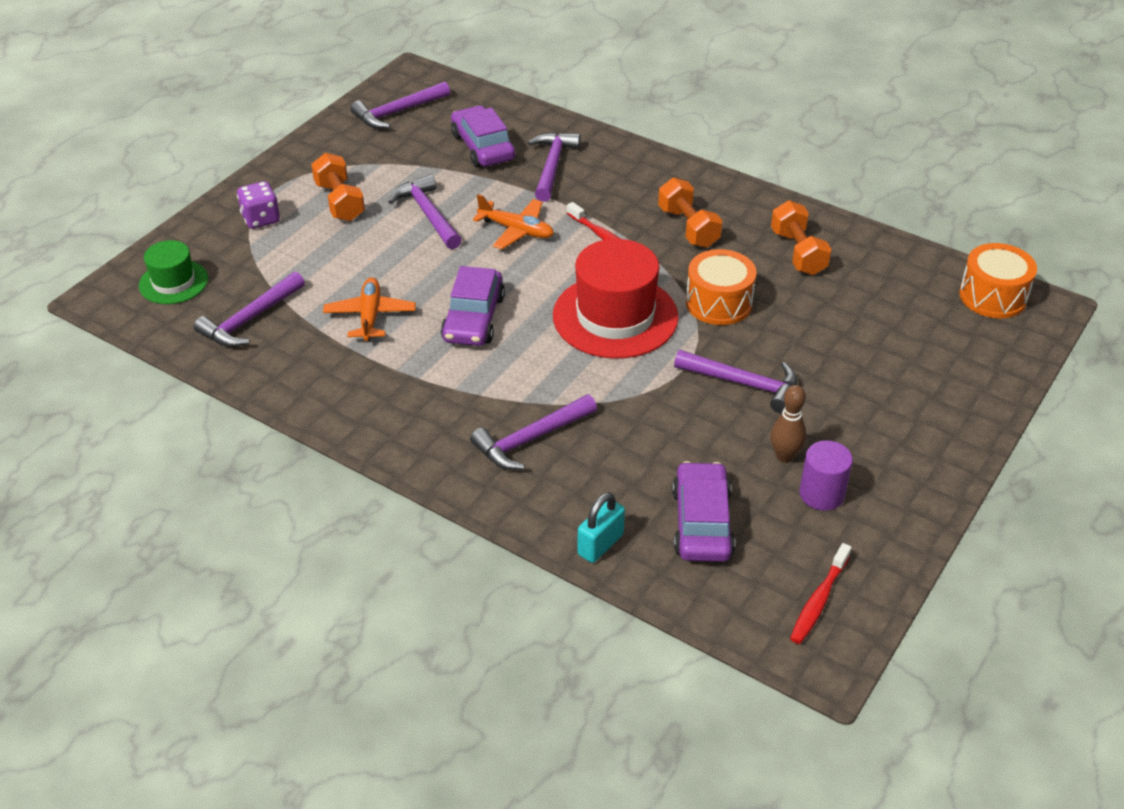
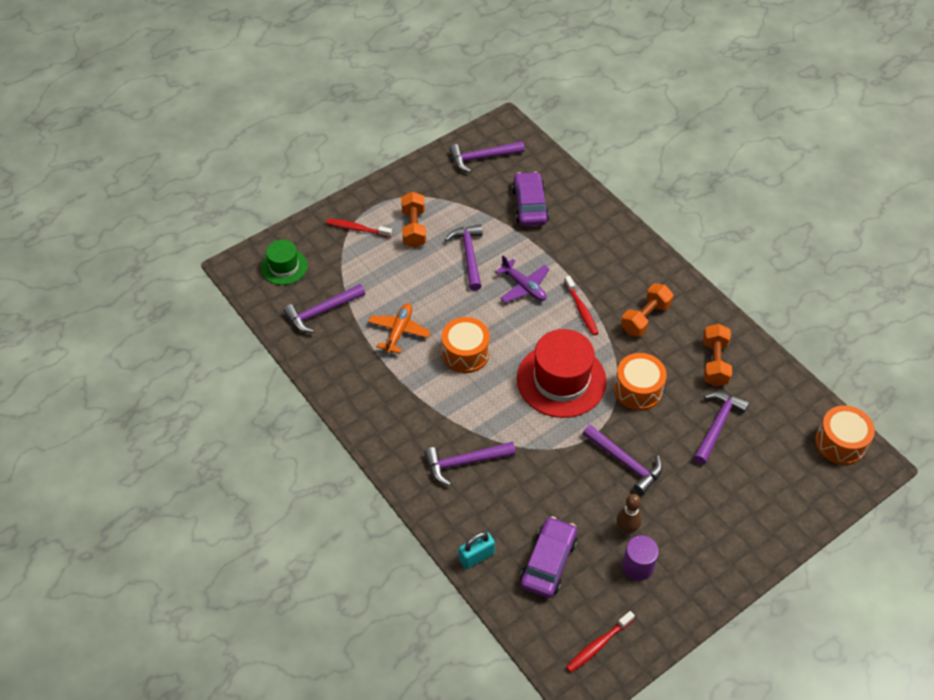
camera: 20 degrees right, 10 degrees up
(261, 219) = (357, 229): purple dice -> red toothbrush
(473, 318) = (465, 353): purple car -> orange drum
(516, 230) = (523, 287): orange plane -> purple plane
(552, 166) = (571, 236): purple hammer -> purple hammer (717, 425)
(688, 227) = (645, 318): orange dumbbell -> orange dumbbell turned 45 degrees clockwise

